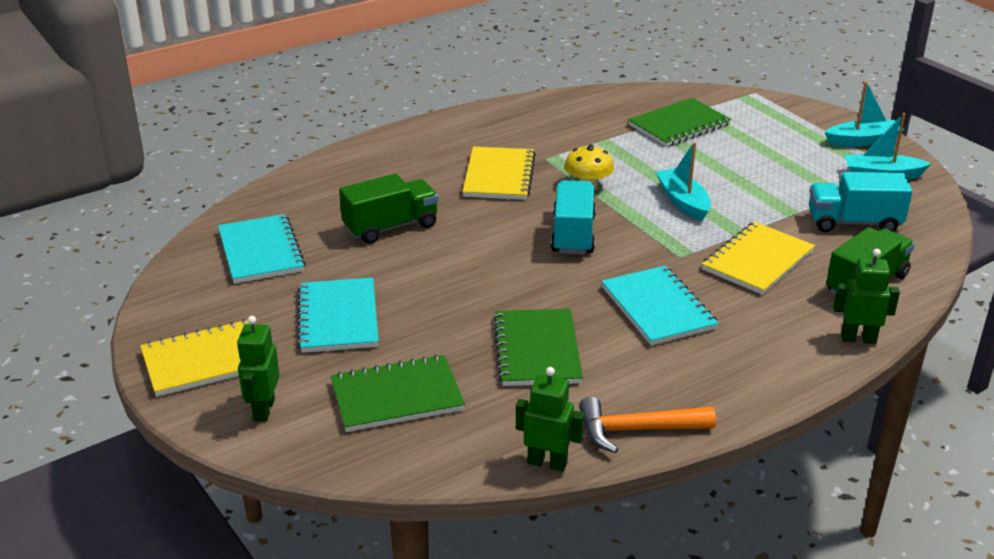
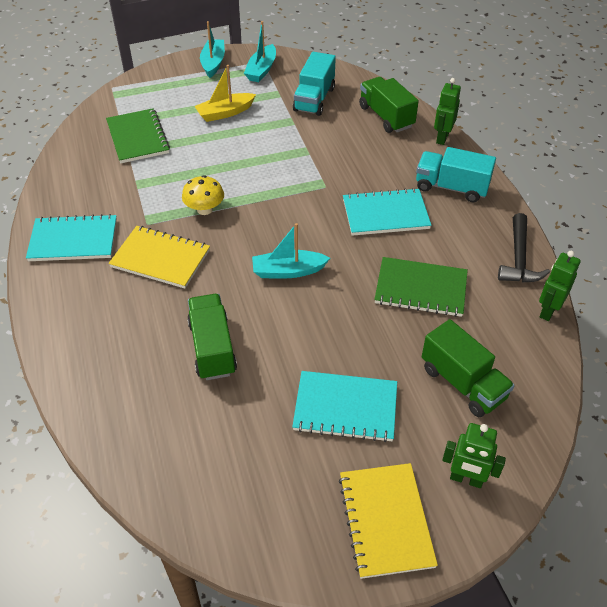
camera: 75 degrees left, 15 degrees up
(260, 251) = (213, 457): turquoise notebook -> turquoise notebook (73, 240)
(397, 396) = (462, 383): green notebook -> green truck
(573, 234) = (273, 234): turquoise truck -> turquoise truck (451, 187)
(636, 430) = (519, 259): orange hammer -> black hammer
(683, 202) = (253, 166): turquoise boat -> turquoise boat (288, 271)
(757, 261) = (344, 153): yellow notebook -> none
(769, 167) = (225, 113): none -> yellow boat

